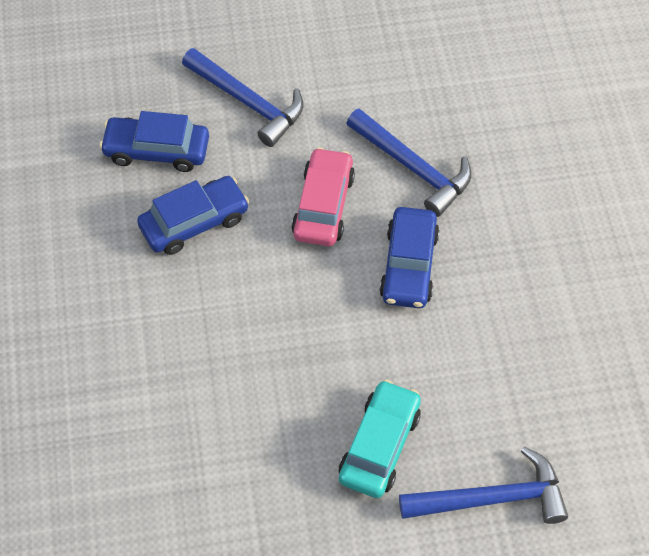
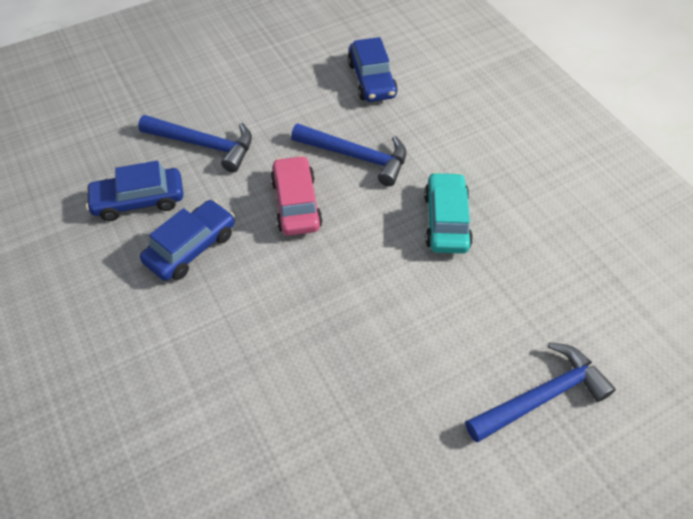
camera: 20 degrees left, 5 degrees down
(379, 445) = (426, 383): turquoise car -> turquoise car (446, 221)
(409, 265) = (385, 229): blue car -> blue car (371, 80)

